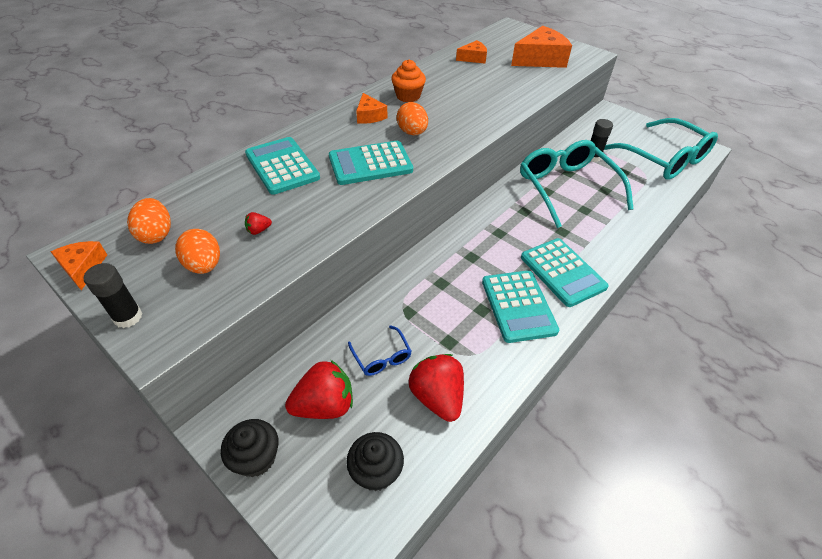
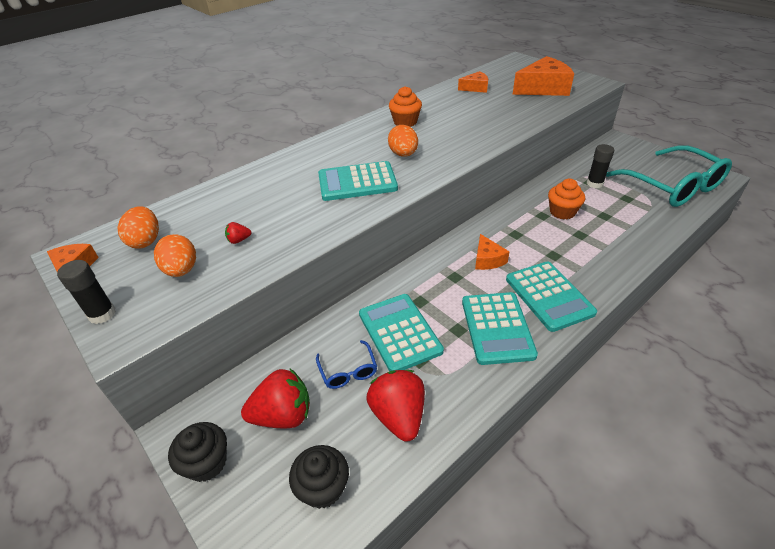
camera: 10 degrees right, 5 degrees down
(282, 166) = (273, 183): turquoise calculator -> turquoise calculator (399, 332)
(369, 116) = (365, 139): orange cheese -> orange cheese (487, 259)
(565, 187) = (562, 212): turquoise glasses -> orange cupcake

